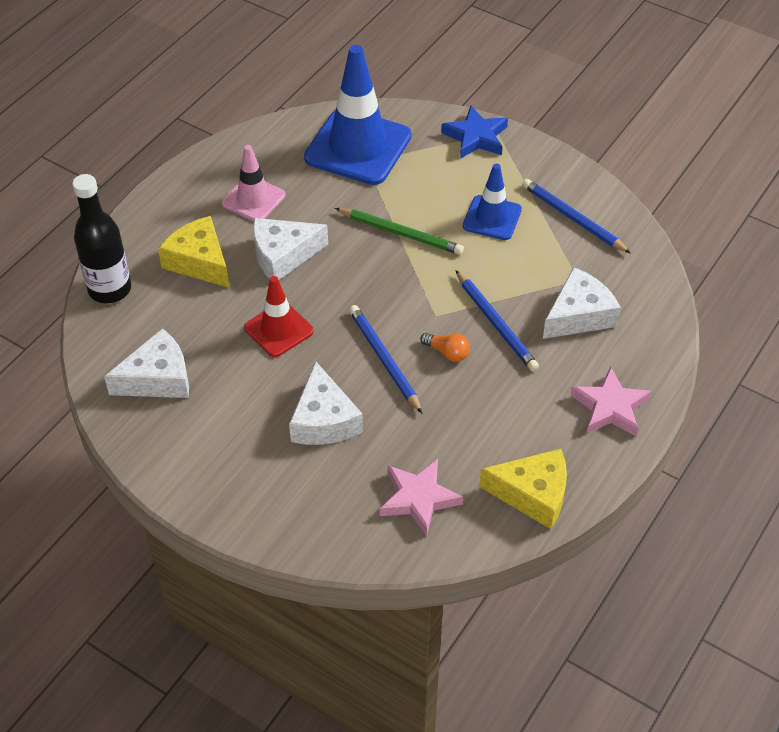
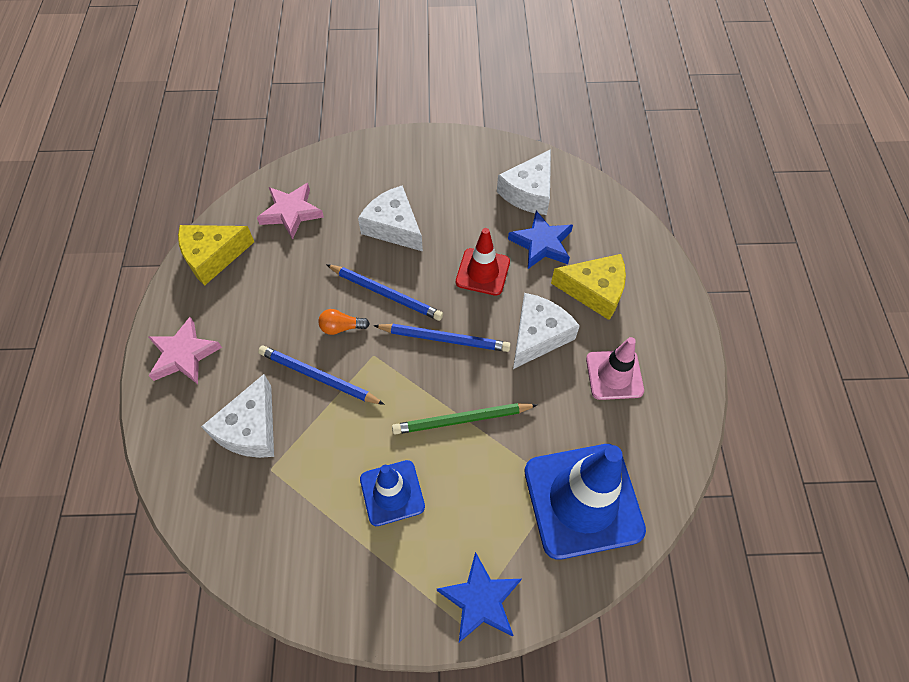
camera: 145 degrees right, 10 degrees up
(110, 289) = (630, 231): black bottle -> none
(200, 324) = (541, 244): none -> blue star
(573, 218) = (312, 545): blue pencil -> blue pencil (444, 339)

